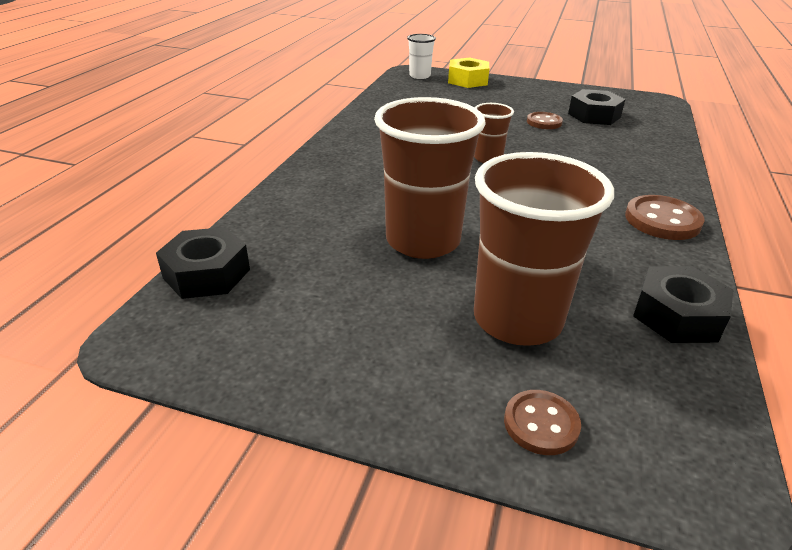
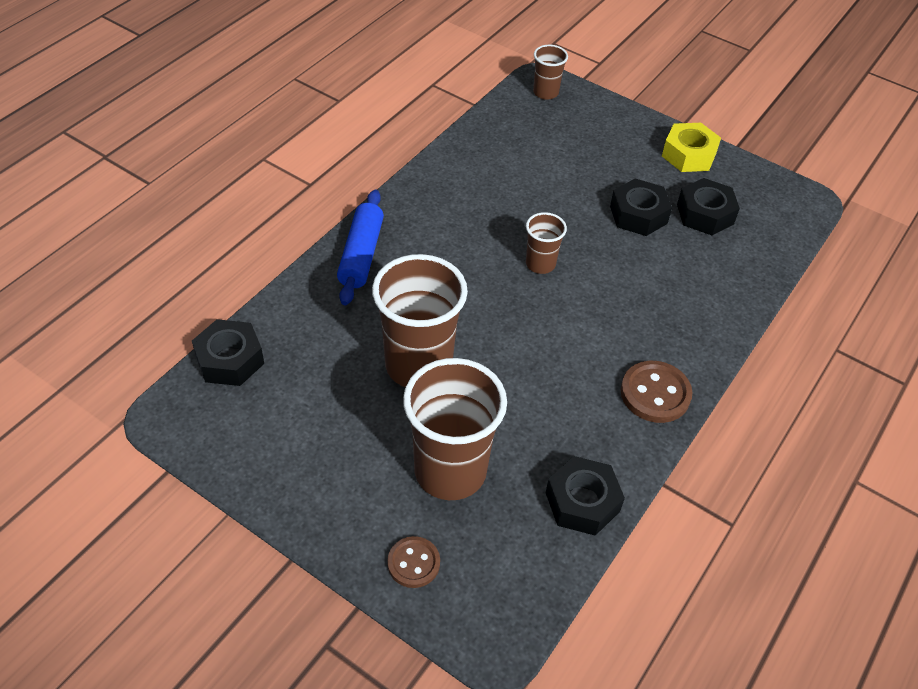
camera: 15 degrees right, 15 degrees up
(318, 176) = (361, 254): none -> blue rolling pin
(420, 76) = (545, 92): white cup -> brown cup
(467, 80) = (598, 113): yellow nut -> yellow nut (688, 155)
(544, 122) = (638, 215): brown button -> black nut

